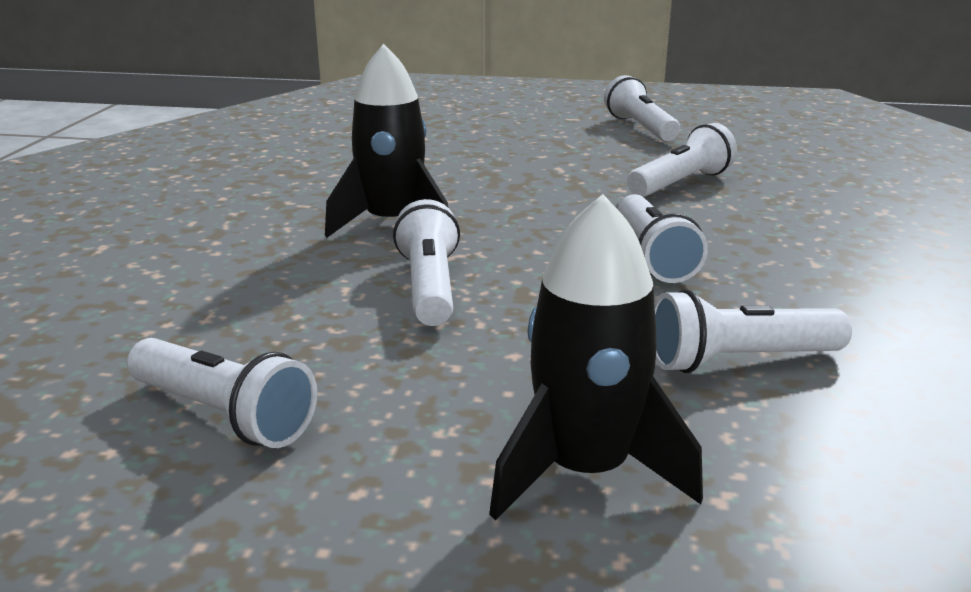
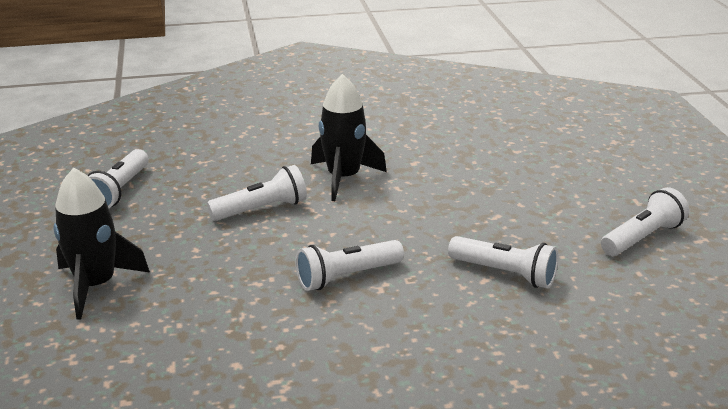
camera: 70 degrees right, 5 degrees up
(739, 360) = (214, 321): white flashlight -> none

